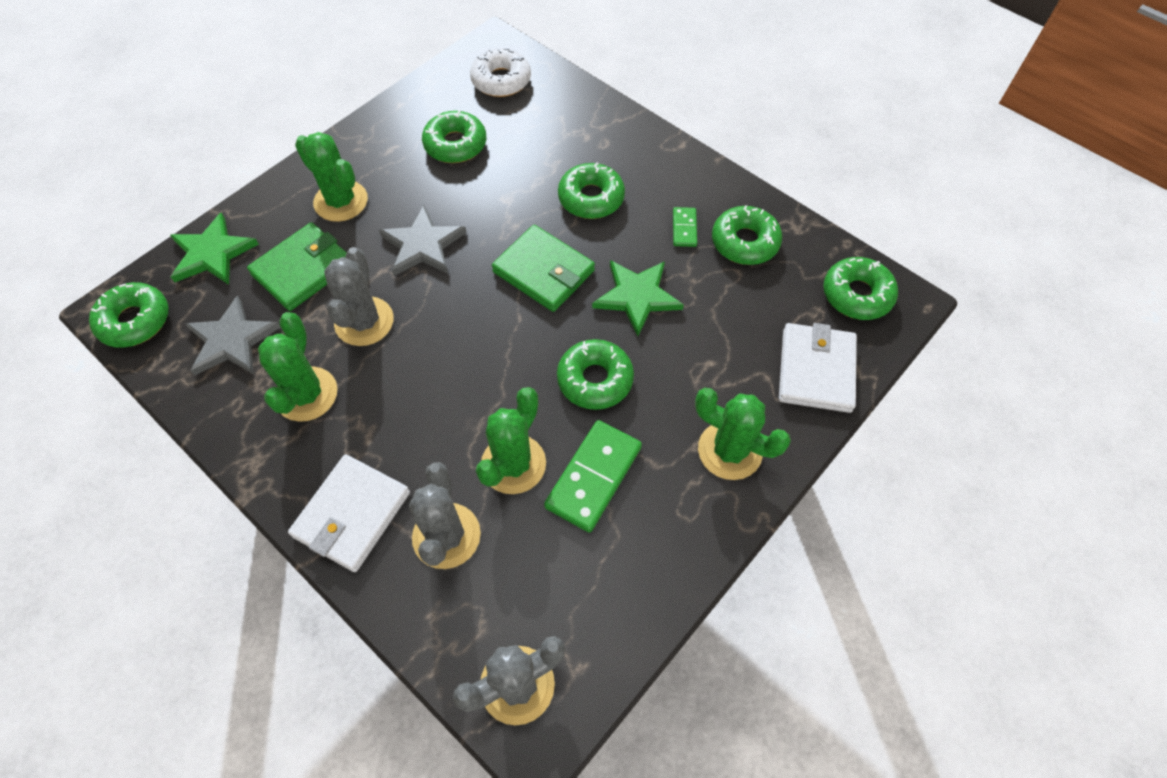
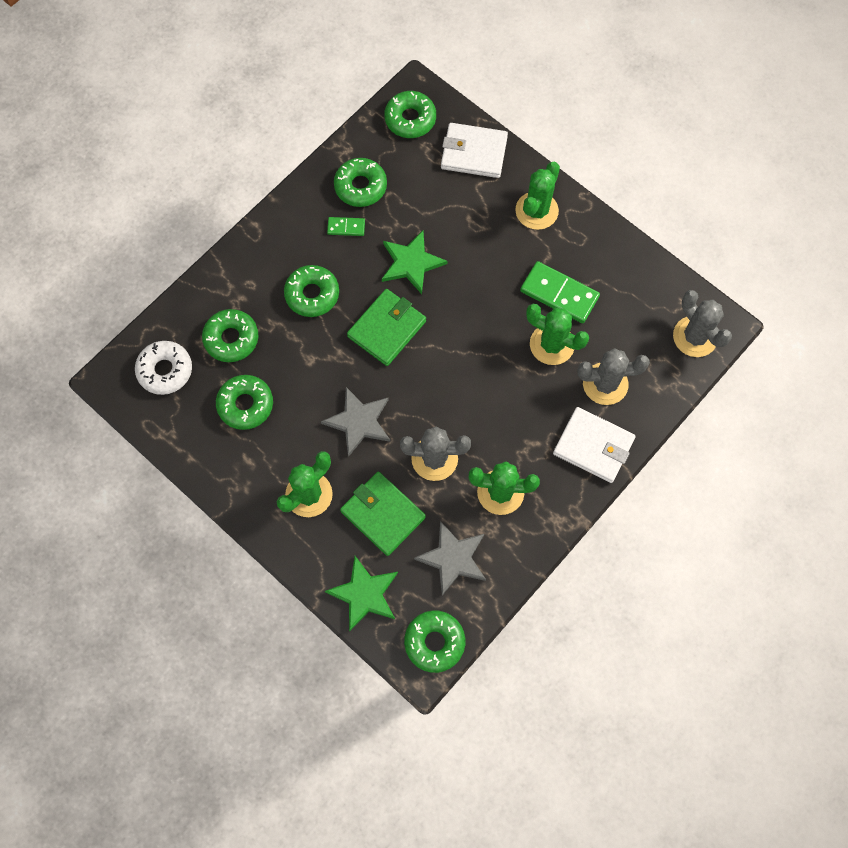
camera: 90 degrees left, 10 degrees up
(595, 380) = (484, 292): green donut -> green donut (231, 339)

